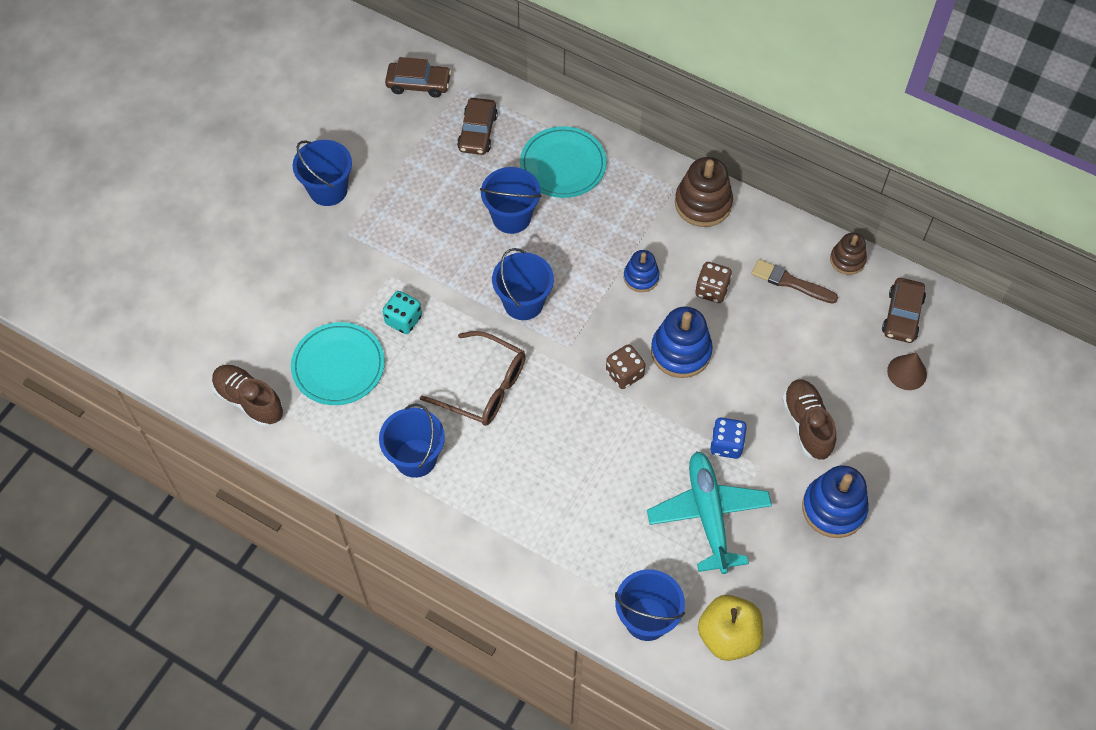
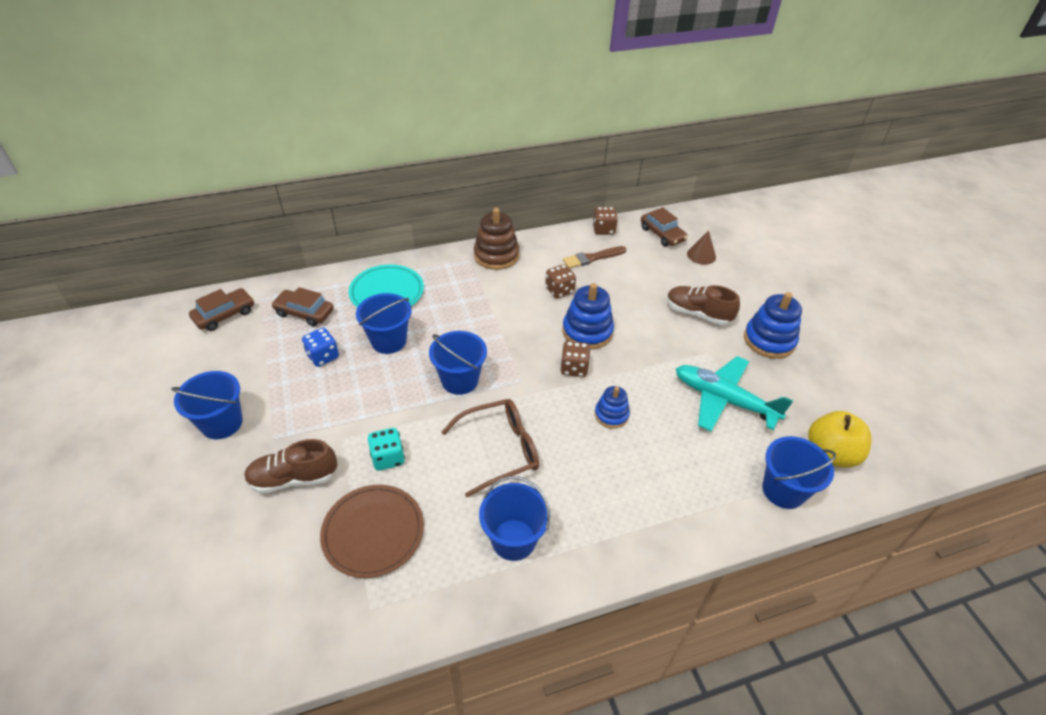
camera: 50 degrees left, 15 degrees down
(249, 401) = (323, 631): brown shoe -> brown shoe (294, 478)
(338, 366) = (373, 532): turquoise plate -> brown plate
(477, 132) = (304, 313): brown car -> brown car turned 150 degrees clockwise
(641, 277) = (512, 313): blue stacking toy -> blue stacking toy (611, 415)
(726, 445) = (677, 356): blue dice -> blue dice (323, 356)
(847, 260) = (603, 230): brown stacking toy -> brown dice

